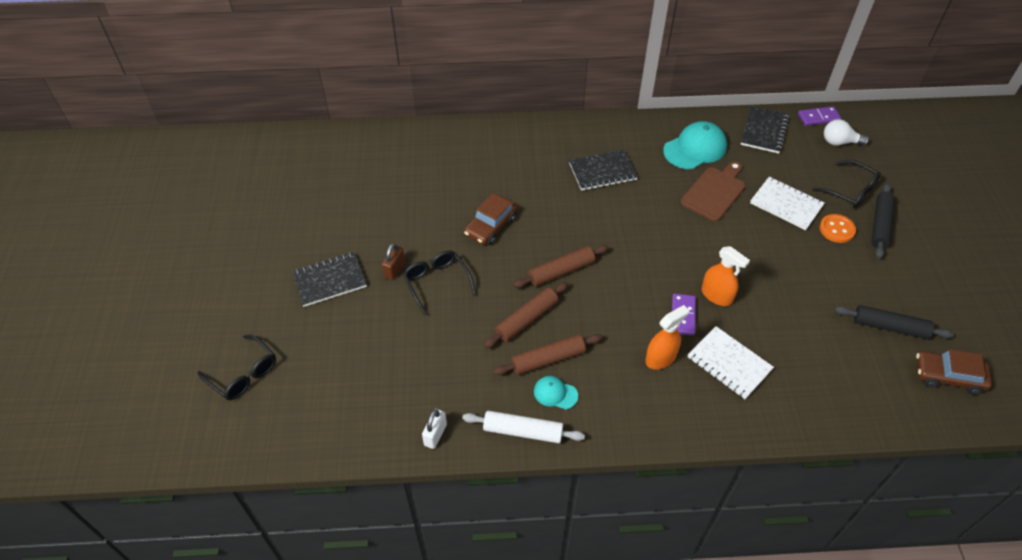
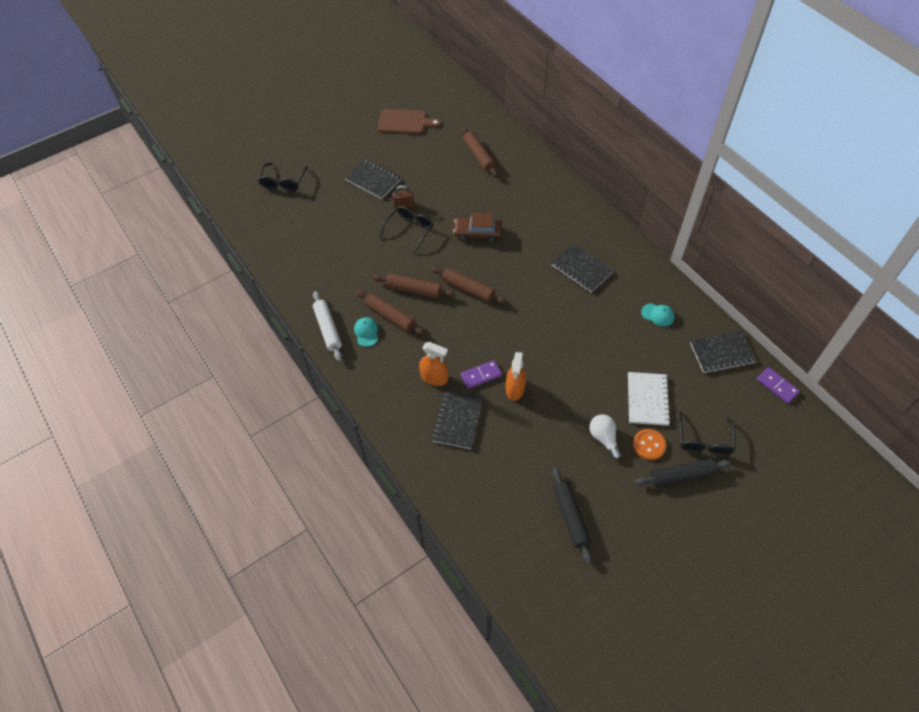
camera: 60 degrees right, 5 degrees up
(383, 172) = (479, 156): none -> brown rolling pin
(435, 435) = (298, 288): white padlock -> none
(695, 148) = (658, 315): turquoise cap -> turquoise cap, size x0.53
(714, 192) = (620, 346): brown cutting board -> brown cutting board (405, 122)
(729, 363) = (458, 420): white notebook -> black notebook
(839, 142) = (759, 413): white light bulb -> white light bulb (604, 438)
(948, 376) = (549, 575): brown car -> none

